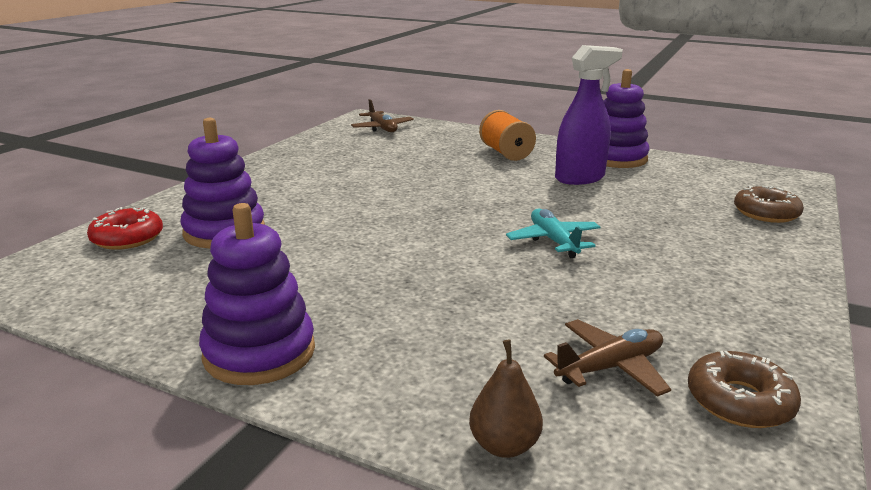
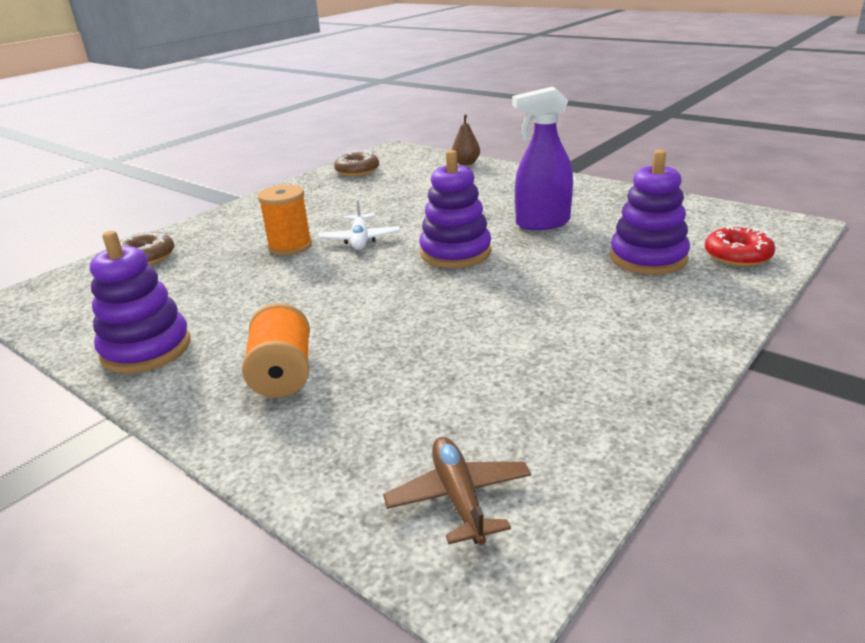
camera: 165 degrees left, 5 degrees up
(259, 352) = (577, 188): purple stacking toy -> purple stacking toy (455, 253)
(553, 241) = (360, 239): turquoise plane -> white plane
(580, 178) = (245, 311): purple spray bottle -> purple spray bottle (542, 223)
(610, 367) = (400, 180): brown plane -> none
(626, 230) = (290, 246): none -> orange spool

